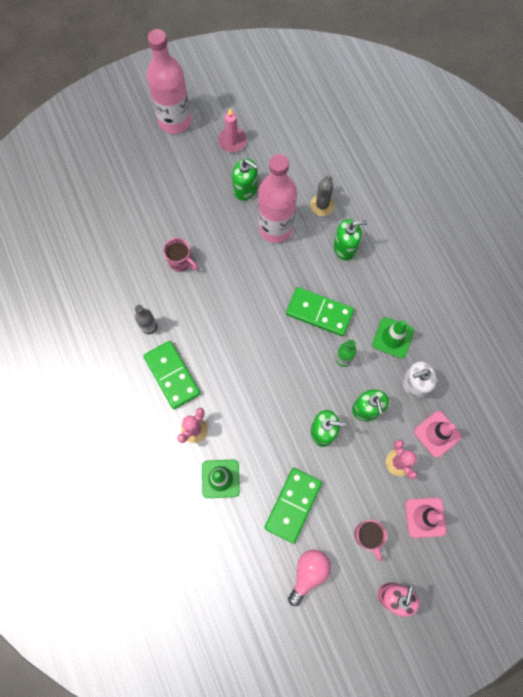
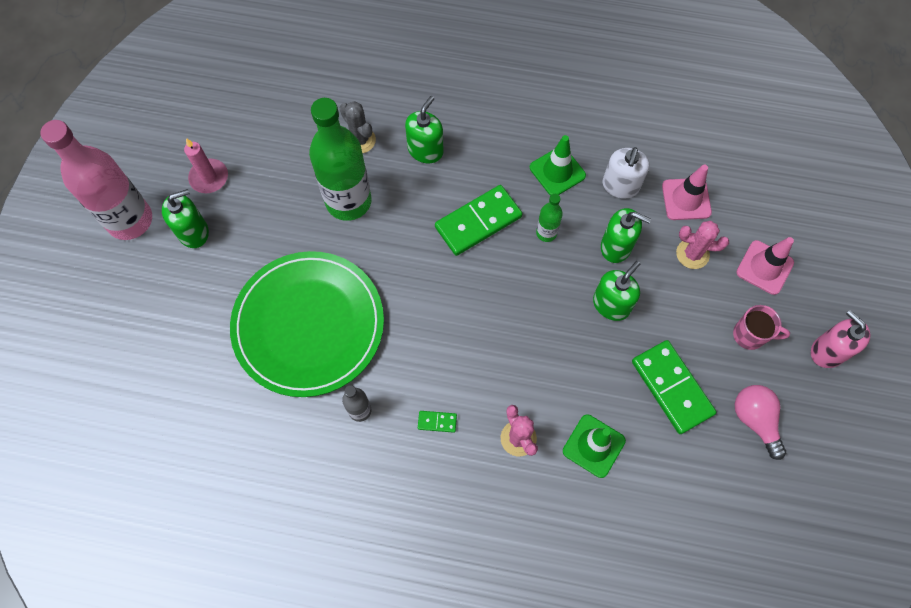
camera: 55 degrees left, 5 degrees down
(172, 375) = (437, 422): green domino -> green domino, size x0.43
(181, 262) = (308, 325): pink mug -> green plate
(245, 189) = (278, 201): green soap dispenser -> green soap dispenser (193, 232)
(275, 228) = (348, 201): pink bottle -> green bottle

